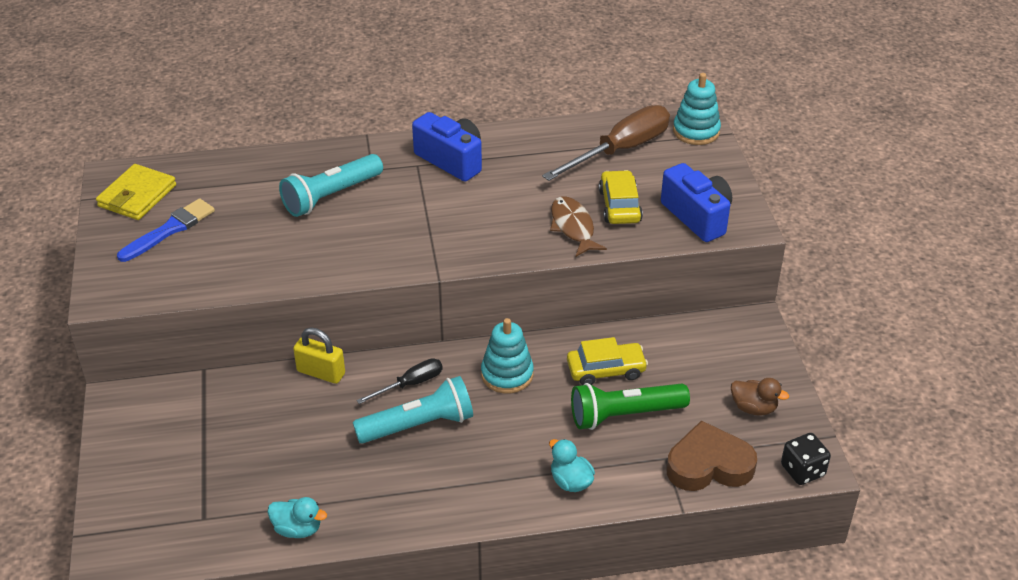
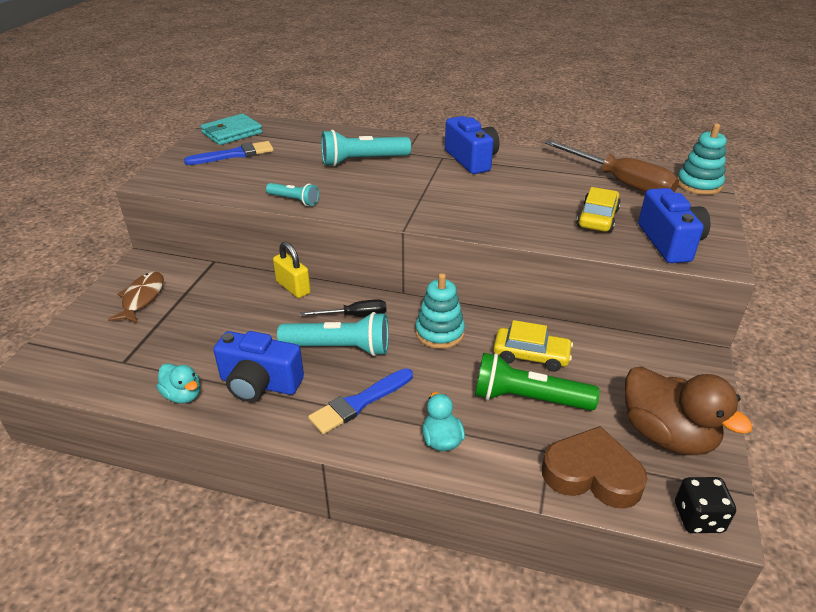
camera: 25 degrees right, 5 degrees down
(137, 196) = (232, 133): yellow wallet -> turquoise wallet
(295, 275) = (294, 200): none -> turquoise flashlight
(366, 490) = (259, 384): none -> blue camera
(475, 474) = (359, 403): none -> blue brush
(573, 227) = (545, 223): brown fish -> brown fish (142, 298)
(621, 150) = (620, 182): brown screwdriver -> brown screwdriver turned 60 degrees clockwise
(753, 408) = (667, 435): brown duck -> brown duck, size x1.93

